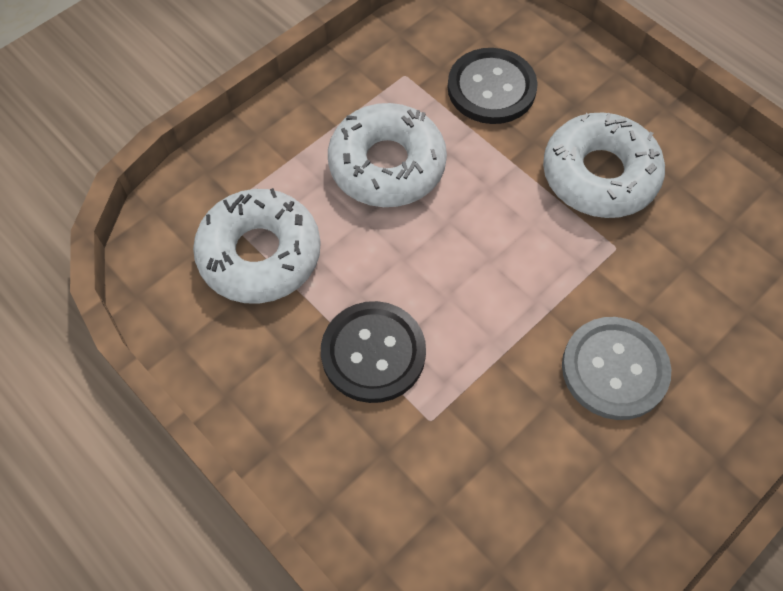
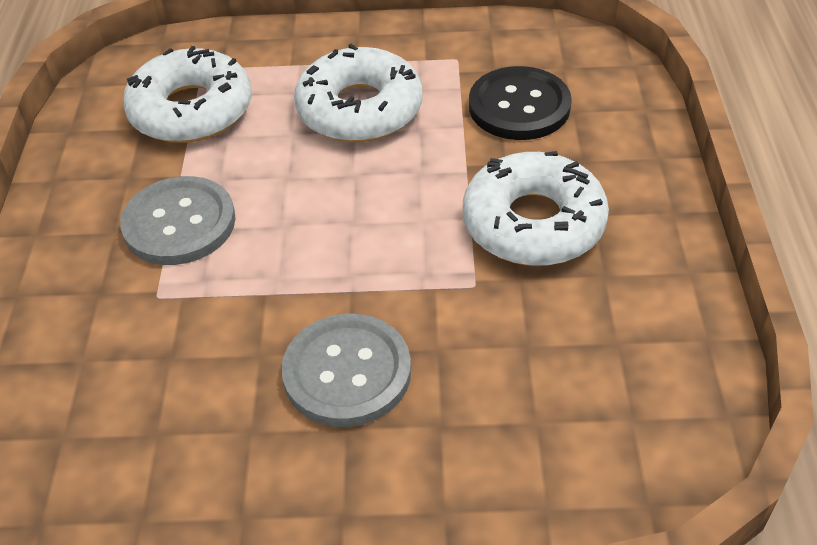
camera: 45 degrees right, 15 degrees down
(373, 353) = (179, 223): black button -> grey button

